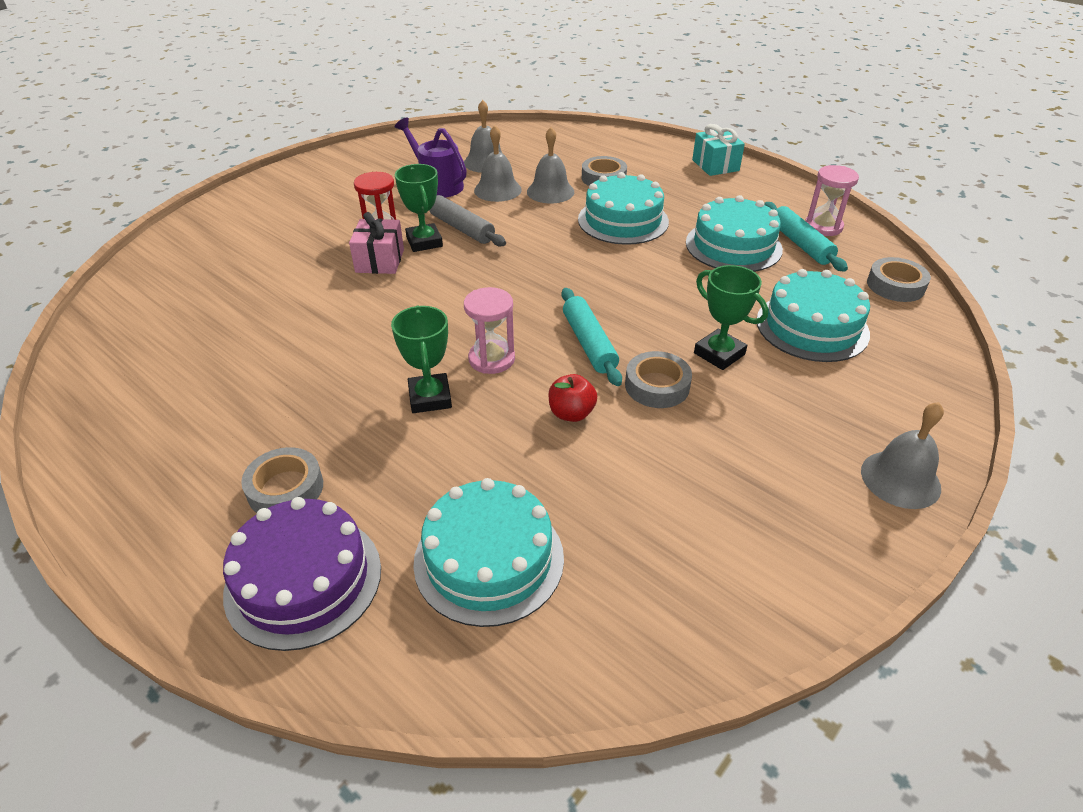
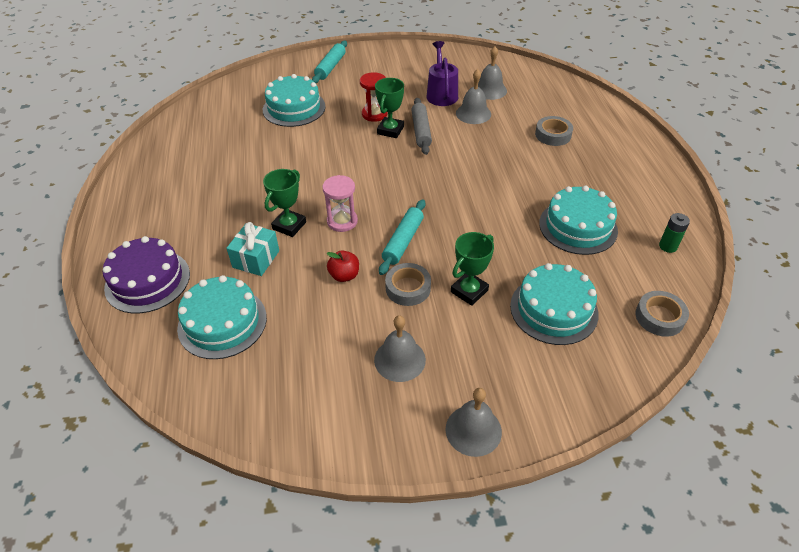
camera: 40 degrees right, 5 degrees up
(285, 488) = (183, 234): grey tape -> none
(380, 261) = (354, 131): pink gift -> none
(550, 191) = (505, 129): grey bell -> grey bell (399, 359)
(623, 220) = (526, 172): turquoise cake -> turquoise cake (294, 108)
(715, 165) = (650, 160): turquoise gift -> turquoise gift (256, 259)
(719, 354) = (469, 291): green trophy -> green trophy turned 45 degrees clockwise
(800, 244) = (630, 250): turquoise rolling pin -> turquoise rolling pin (330, 67)
(823, 227) = (668, 246): pink hourglass -> green battery

